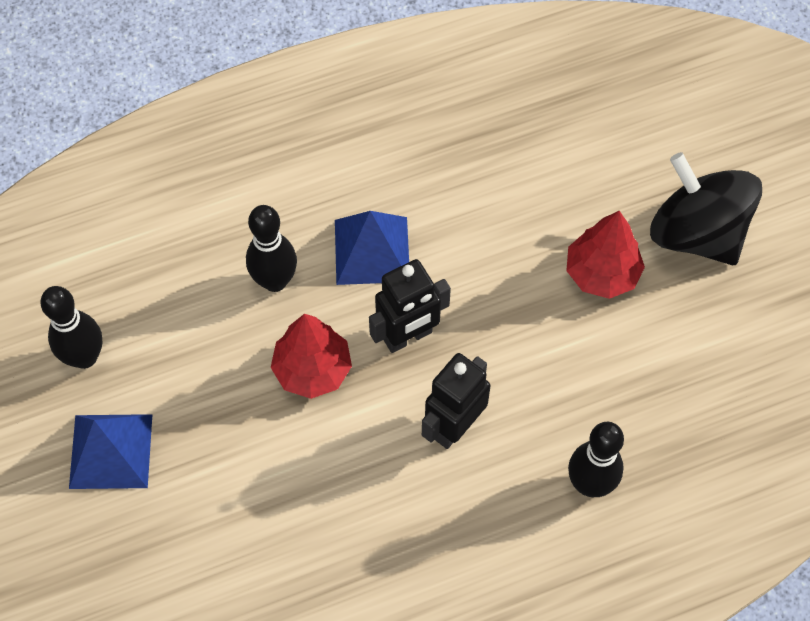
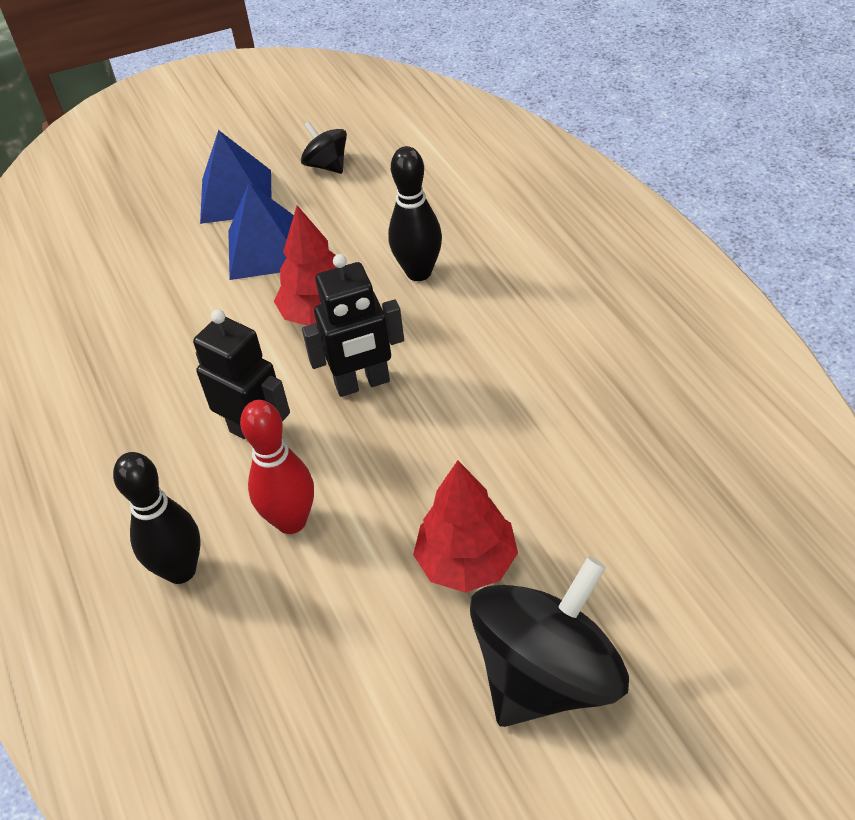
camera: 90 degrees right, 15 degrees down
(84, 357) = (327, 165): black bowling pin -> black spinning top
(372, 250) = (466, 341): blue pyramid -> blue pyramid (266, 249)
(408, 337) = (362, 383): black robot -> black robot turned 75 degrees counterclockwise
(550, 398) = (291, 521): none -> red bowling pin

